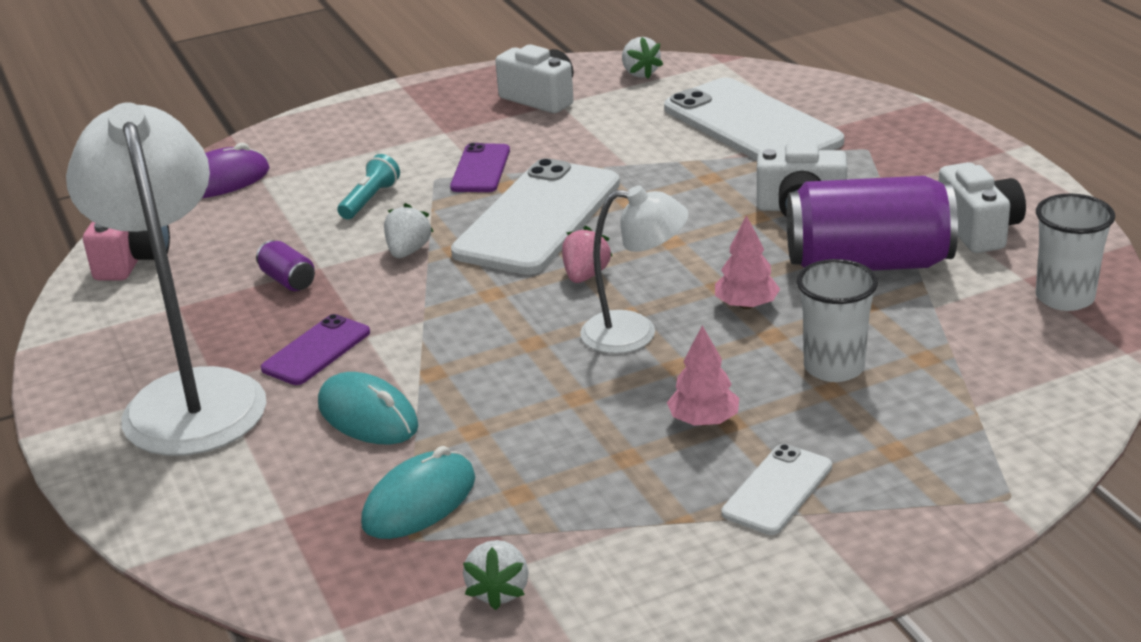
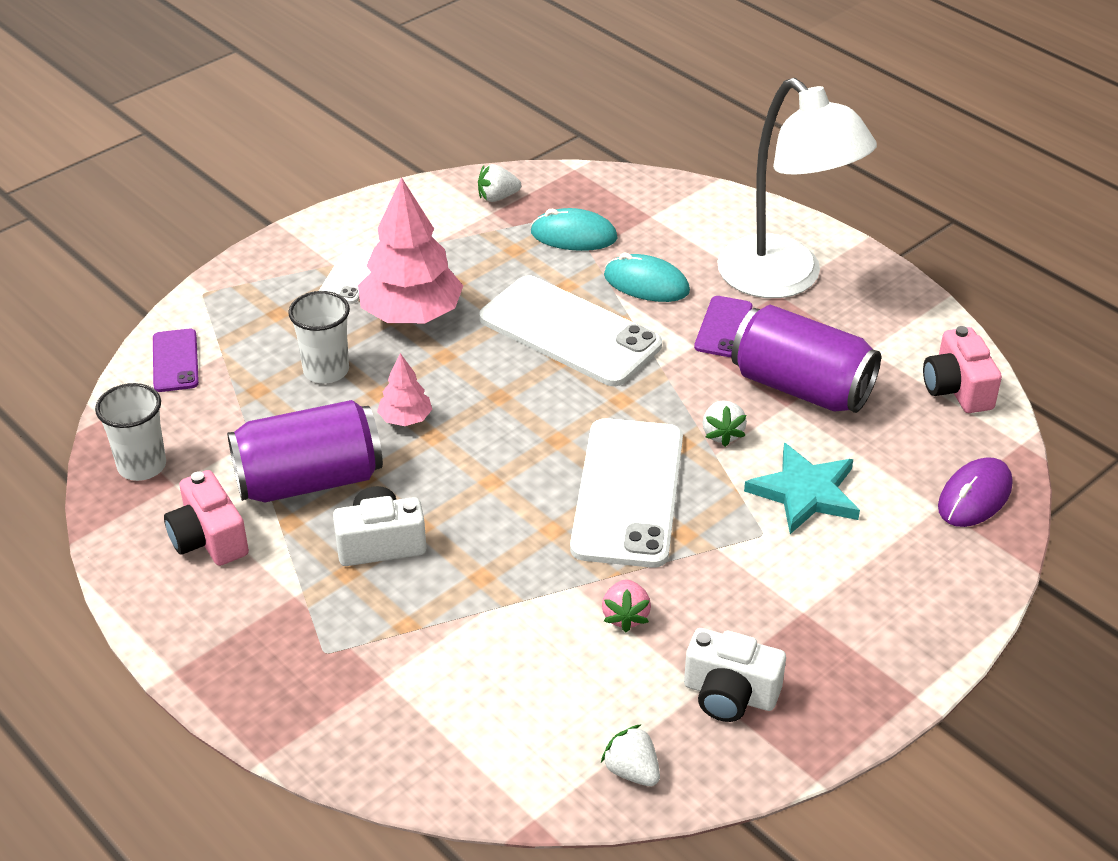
camera: 160 degrees right, 10 degrees up
(288, 280) = (801, 387): purple can -> purple can, size x2.46
(369, 200) = (805, 492): turquoise flashlight -> turquoise star
(419, 501) = (573, 236): turquoise mouse -> turquoise mouse turned 75 degrees clockwise
(480, 169) = (724, 554): purple phone -> purple phone (175, 361)
(499, 591) = (497, 197): white strawberry -> white strawberry turned 90 degrees counterclockwise
(585, 275) = (551, 430): pink strawberry -> pink strawberry (625, 616)
(635, 333) = (486, 379): white lamp -> none
(704, 421) = (411, 315): pink tree -> pink tree, size x2.05
(751, 125) = (461, 676): white phone -> white phone (570, 331)
(979, 230) = (209, 539): white camera -> pink camera

